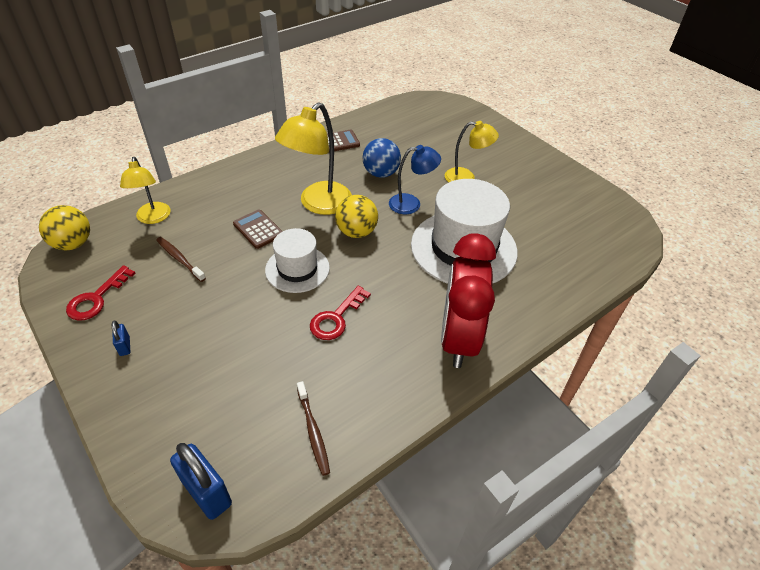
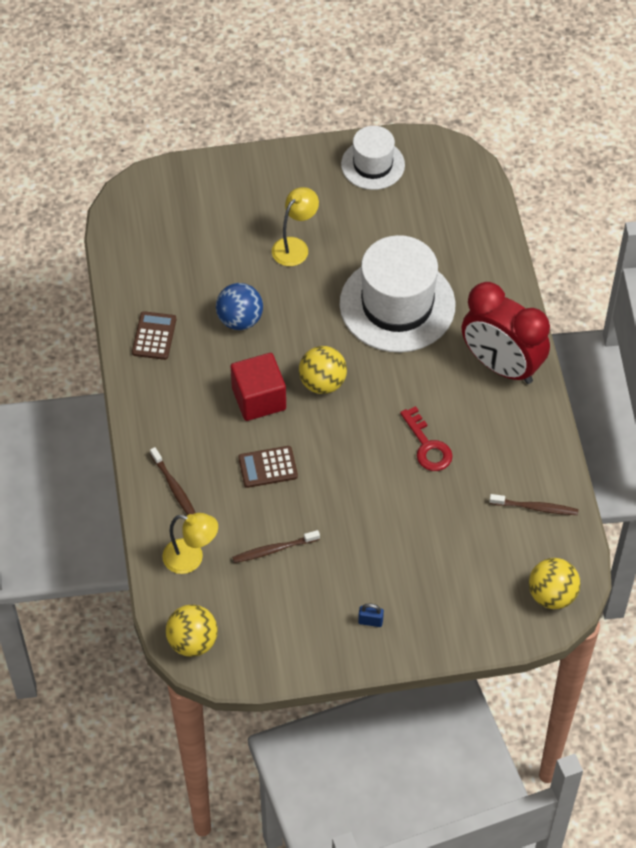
camera: 60 degrees left, 10 degrees up
(96, 298) = (292, 633): red key -> none
(207, 492) = (552, 595): blue padlock -> yellow ball
(215, 190) = (174, 487): none -> brown toothbrush
(297, 269) = (347, 453): white hat -> white hat (372, 165)
(318, 204) = (259, 399): yellow lamp -> red cube
(411, 204) = (307, 316): blue lamp -> none

